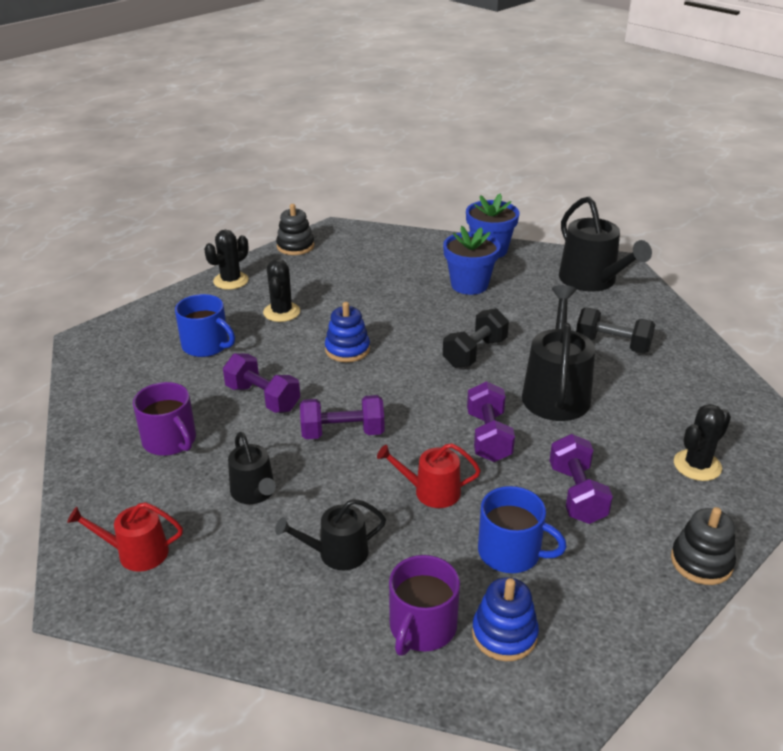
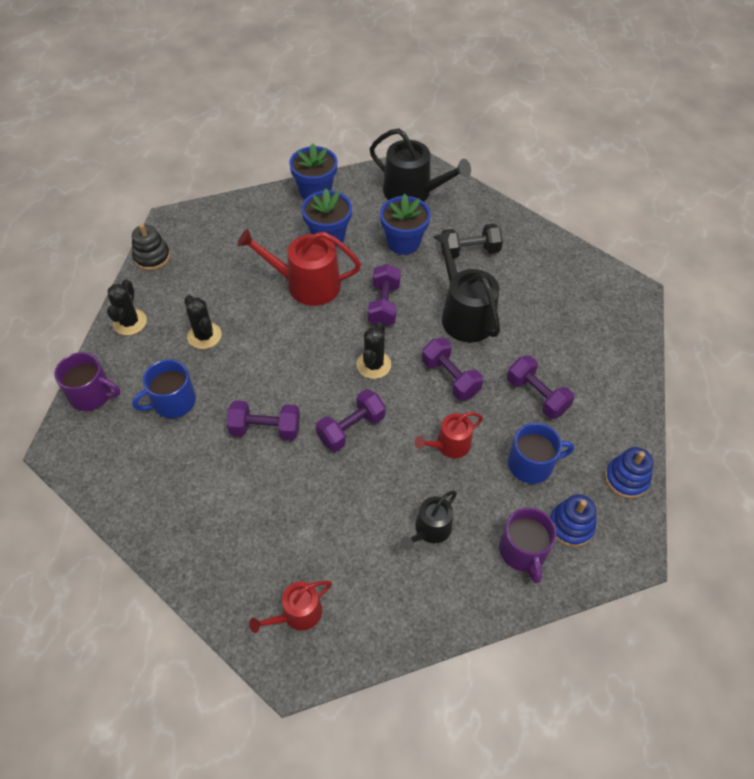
camera: 35 degrees left, 20 degrees up
(170, 440) = (230, 507): purple mug -> purple mug (91, 394)
(206, 345) = (173, 401): blue mug -> blue mug turned 150 degrees clockwise
(254, 493) = (334, 515): black watering can -> none
(347, 349) = (289, 348): blue stacking toy -> blue stacking toy (626, 479)
(412, 310) = (306, 284): none -> red watering can
(474, 353) = (384, 305): black dumbbell -> purple dumbbell
(543, 314) = (403, 243): none -> blue flower pot
(697, 465) = (587, 333): black cactus -> black cactus (373, 365)
(701, 562) = (636, 408): black stacking toy -> none

